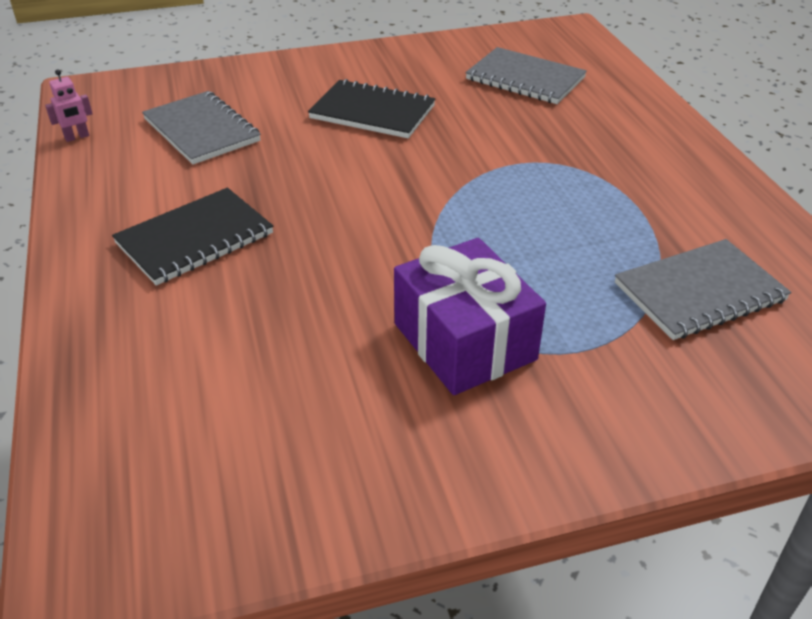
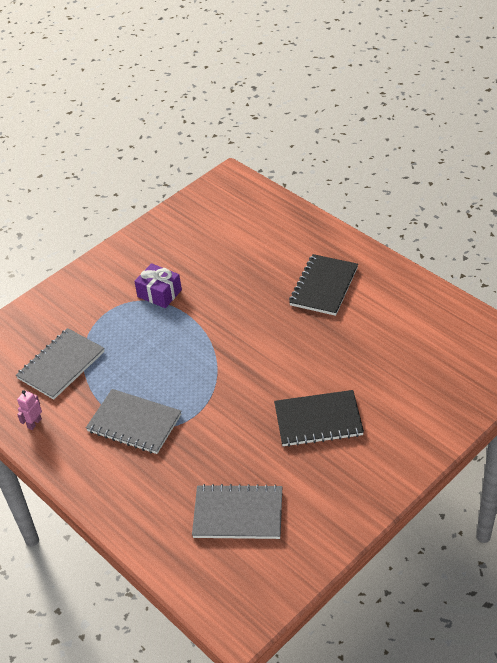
camera: 155 degrees right, 5 degrees up
(77, 137) = (468, 315): pink robot -> pink robot (34, 423)
(201, 130) = (406, 353): grey notebook -> grey notebook (134, 423)
(464, 341) = (159, 293): purple gift -> purple gift, size x0.63

